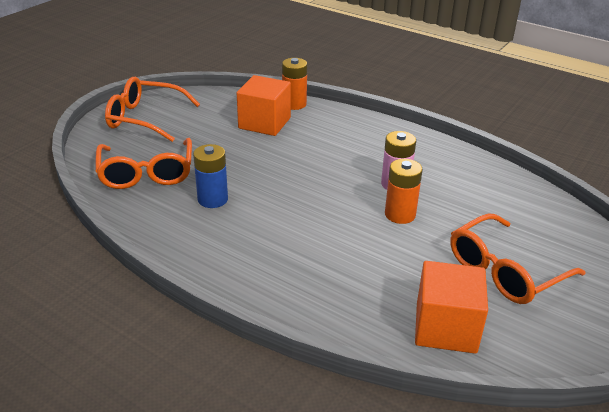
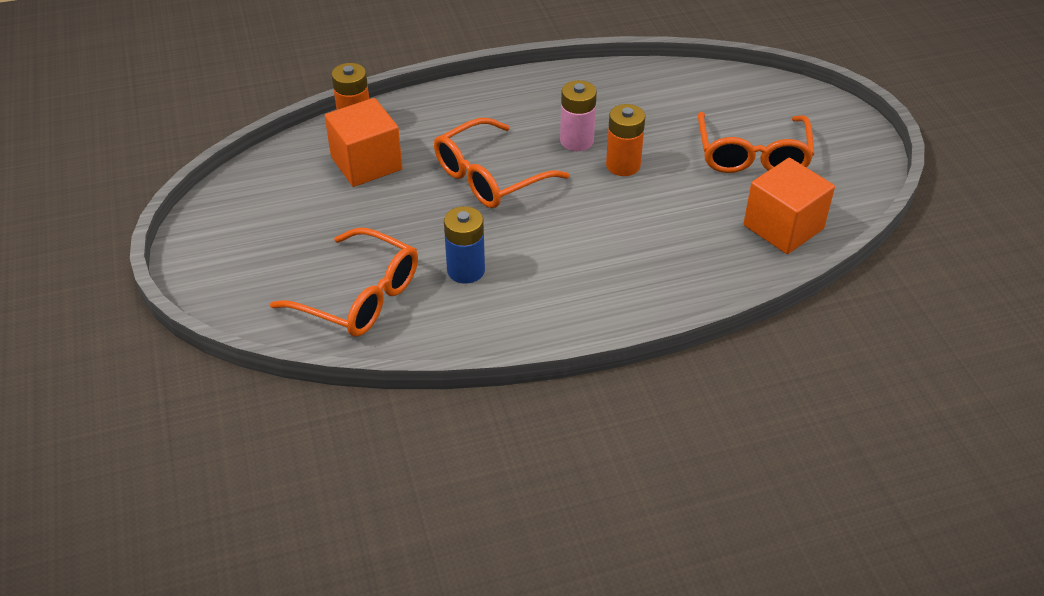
camera: 50 degrees left, 10 degrees up
(145, 118) = (237, 247): orange glasses -> orange glasses (489, 177)

